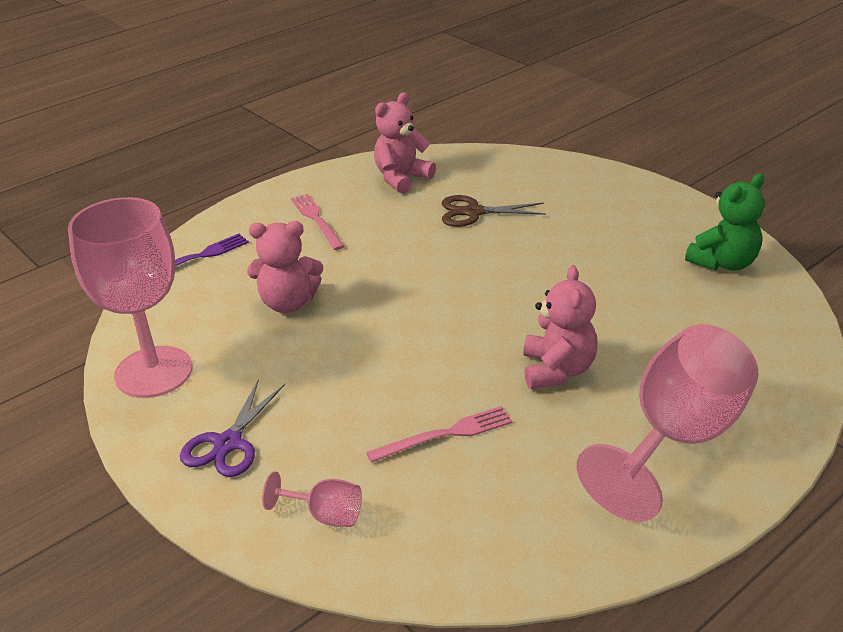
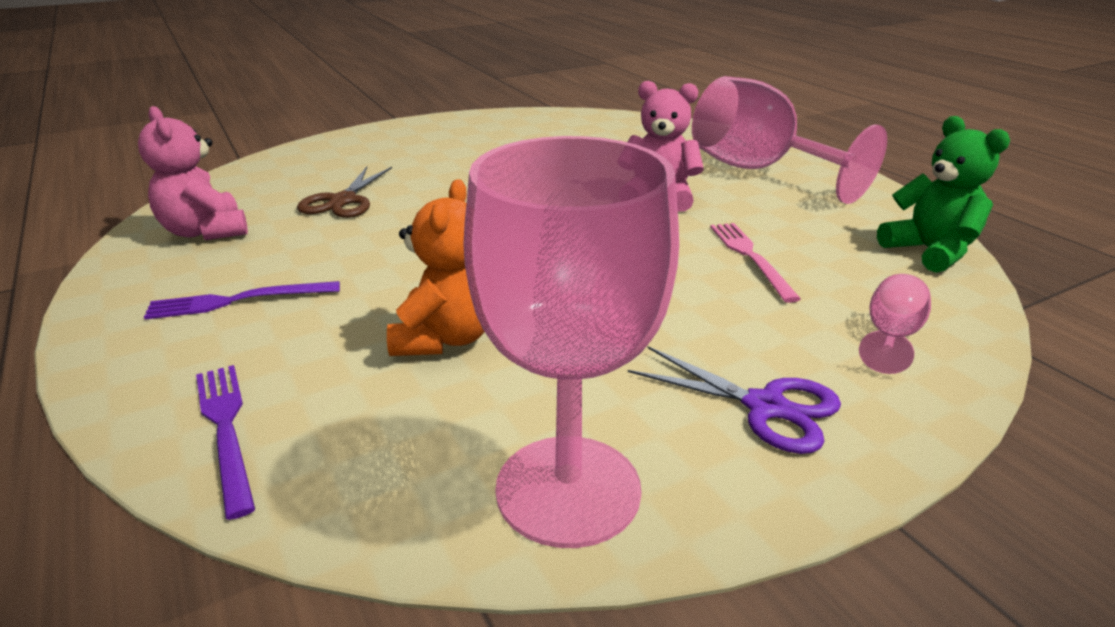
camera: 80 degrees left, 5 degrees down
(288, 303) = (445, 338): pink teddy bear -> orange teddy bear
(316, 220) = (238, 301): pink fork -> purple fork
(723, 263) = (531, 124): green teddy bear -> green teddy bear (930, 252)

